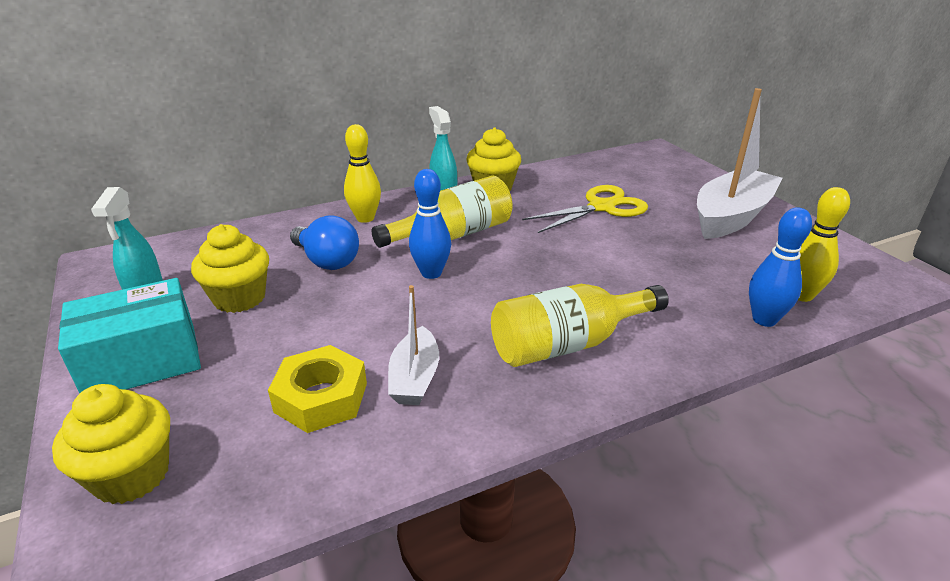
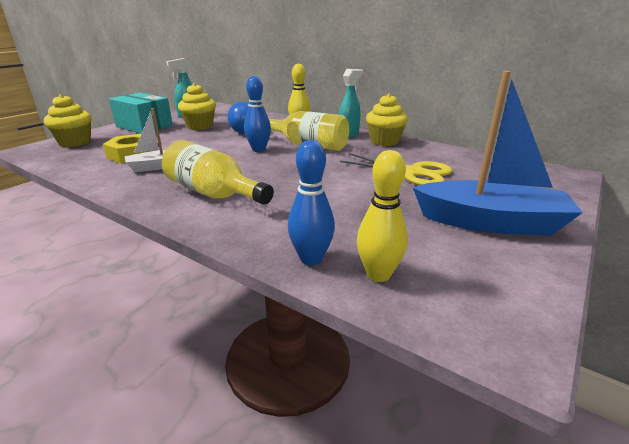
camera: 60 degrees right, 5 degrees down
(731, 216) = (491, 222): white boat -> blue boat

